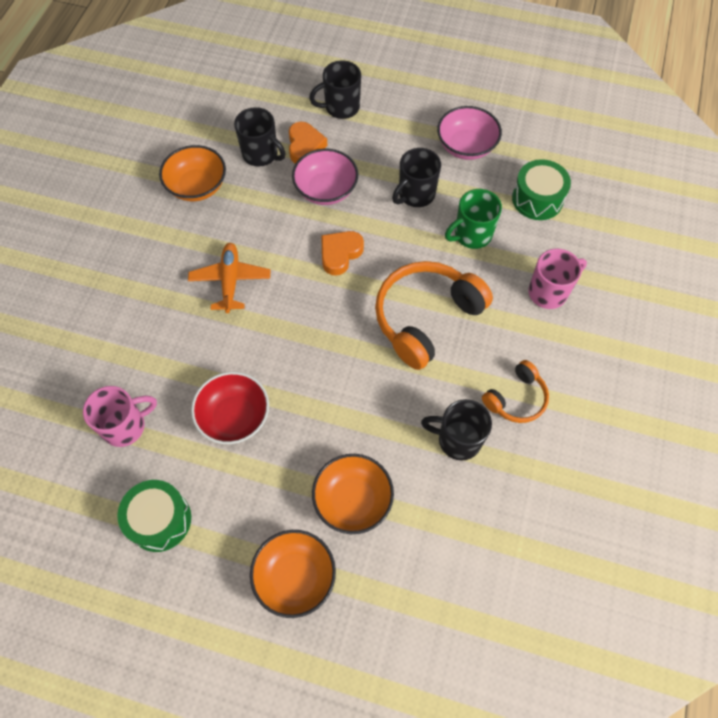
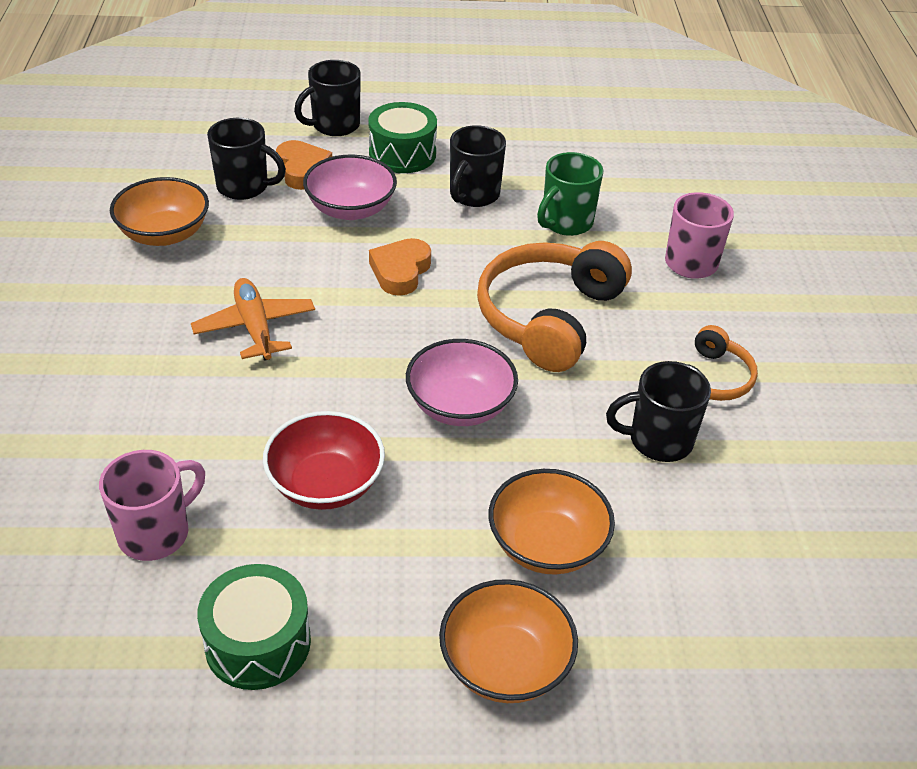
camera: 20 degrees left, 20 degrees down
(466, 146) = (515, 139): pink bowl -> pink bowl (460, 405)
(537, 199) = (629, 175): green drum -> green drum (402, 154)

